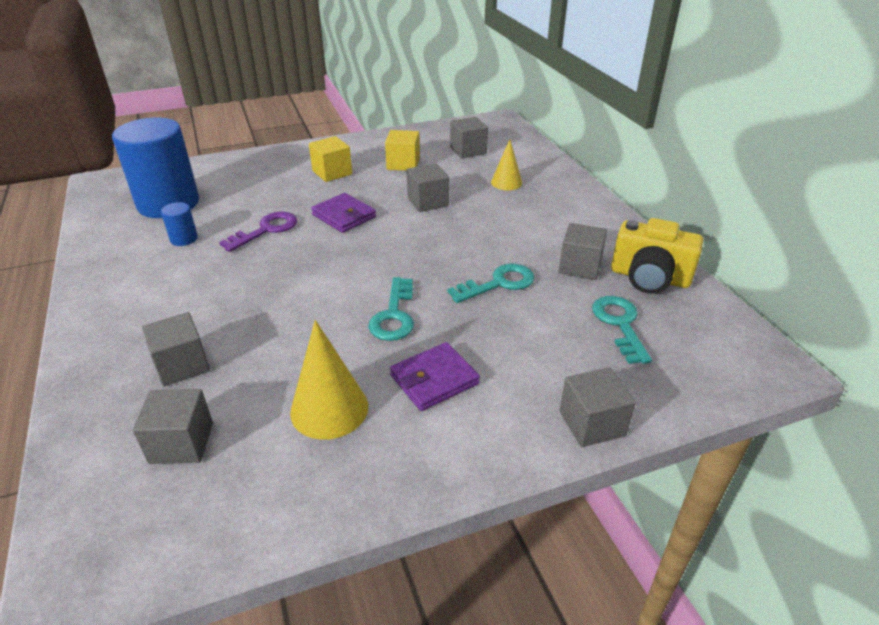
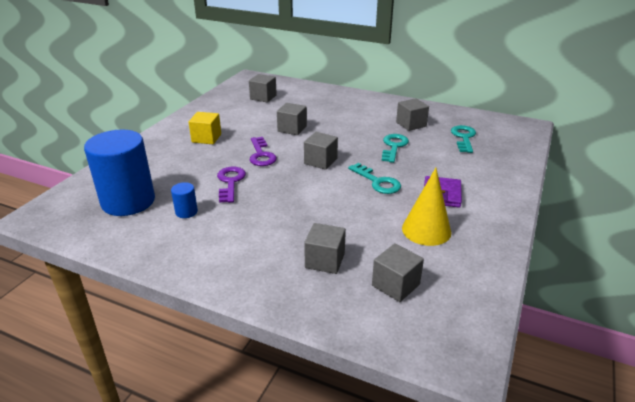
camera: 45 degrees left, 5 degrees down
(344, 216) = (261, 155): purple wallet -> purple key
(403, 164) = (240, 117): yellow cube -> none
(506, 182) = (313, 104): yellow cone -> none
(592, 423) = (516, 174): grey cube -> grey cube (320, 161)
(620, 324) = (463, 138): turquoise key -> turquoise key turned 60 degrees clockwise
(649, 277) = (442, 116): yellow camera -> none

